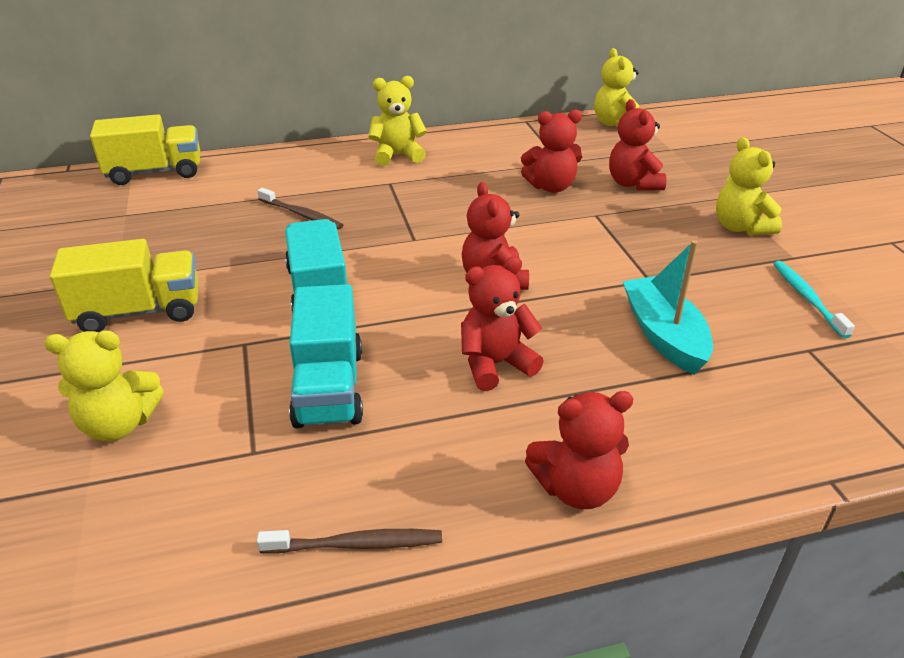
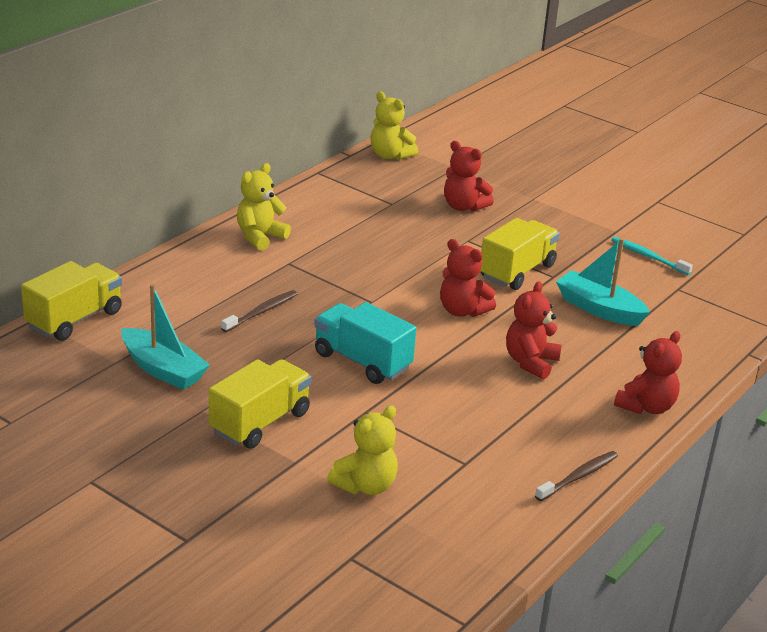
camera: 40 degrees left, 5 degrees down
(147, 233) = (163, 369): none -> turquoise boat
(302, 215) = (262, 312): brown toothbrush -> brown toothbrush turned 45 degrees counterclockwise
(329, 387) = (456, 414): turquoise truck -> none
(551, 187) = (411, 227): red teddy bear -> none
(611, 261) = (517, 271): none -> yellow truck
(740, 227) = (566, 219): yellow teddy bear -> none

